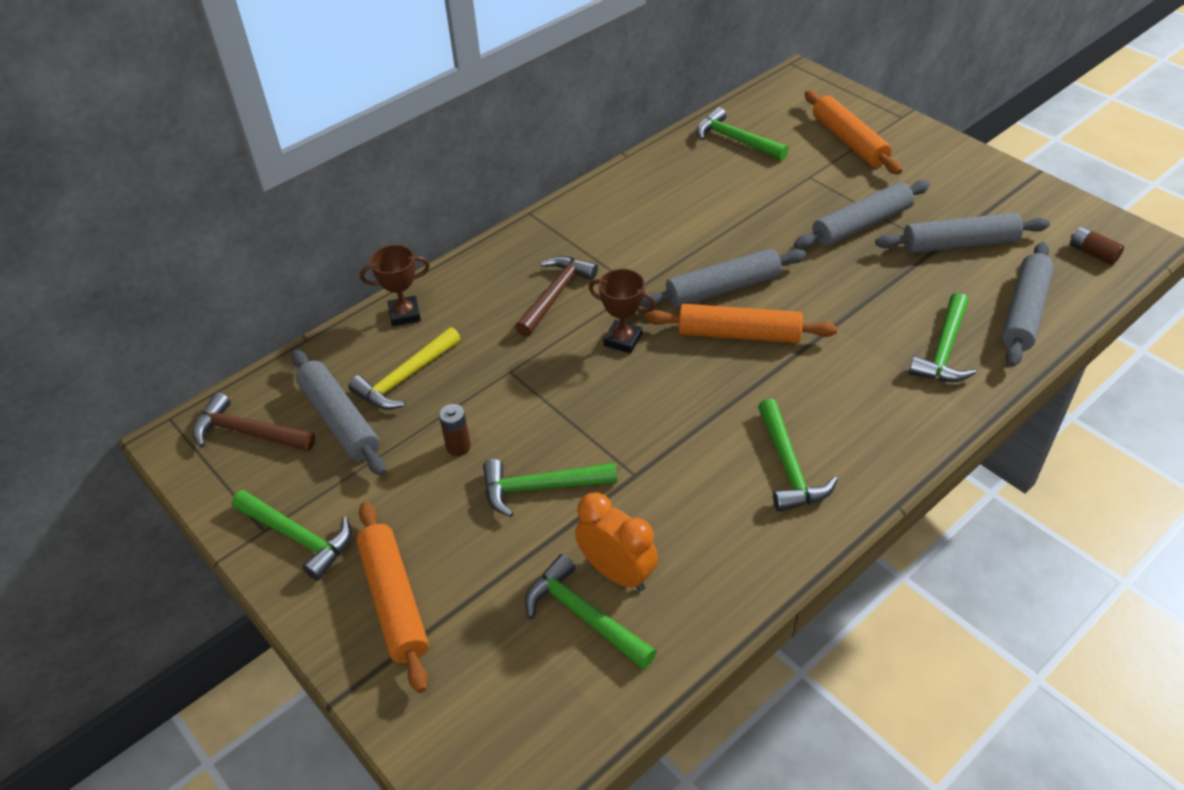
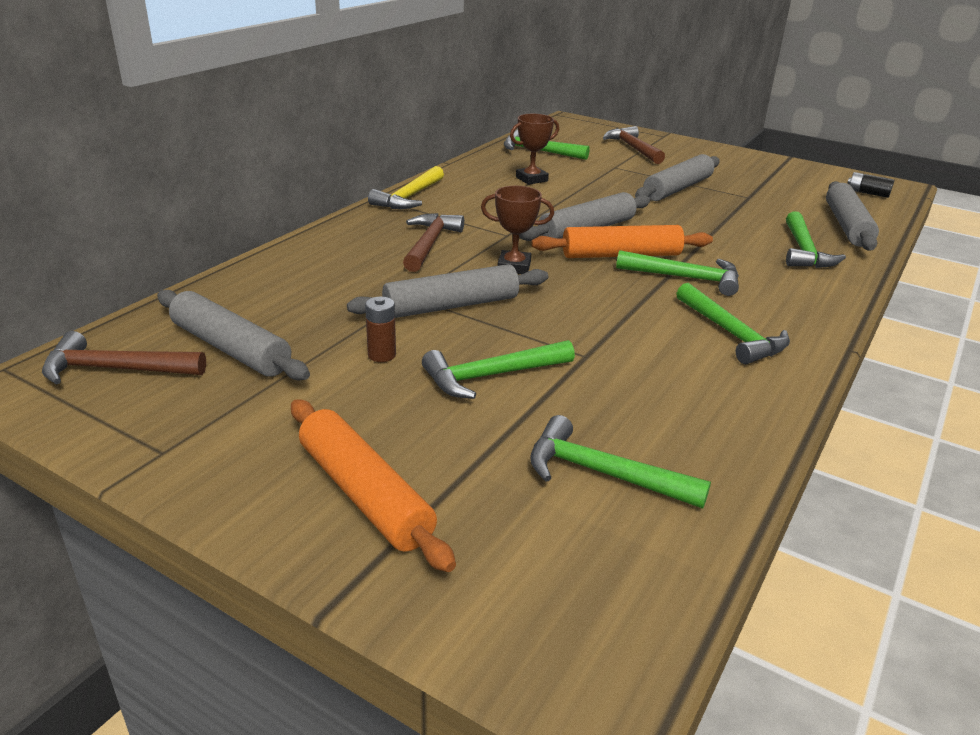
camera: 20 degrees left, 15 degrees down
(298, 537) = (212, 452): green hammer -> green hammer (685, 278)
(405, 314) = (276, 267): brown trophy -> brown trophy (531, 179)
(405, 378) = (296, 310): yellow hammer -> yellow hammer (409, 197)
(617, 573) = (616, 432): orange clock -> none
(849, 141) = (633, 148): orange rolling pin -> brown hammer
(959, 244) = (764, 194): grey rolling pin -> grey rolling pin (451, 306)
(1092, 253) = (868, 193): brown battery -> black battery

